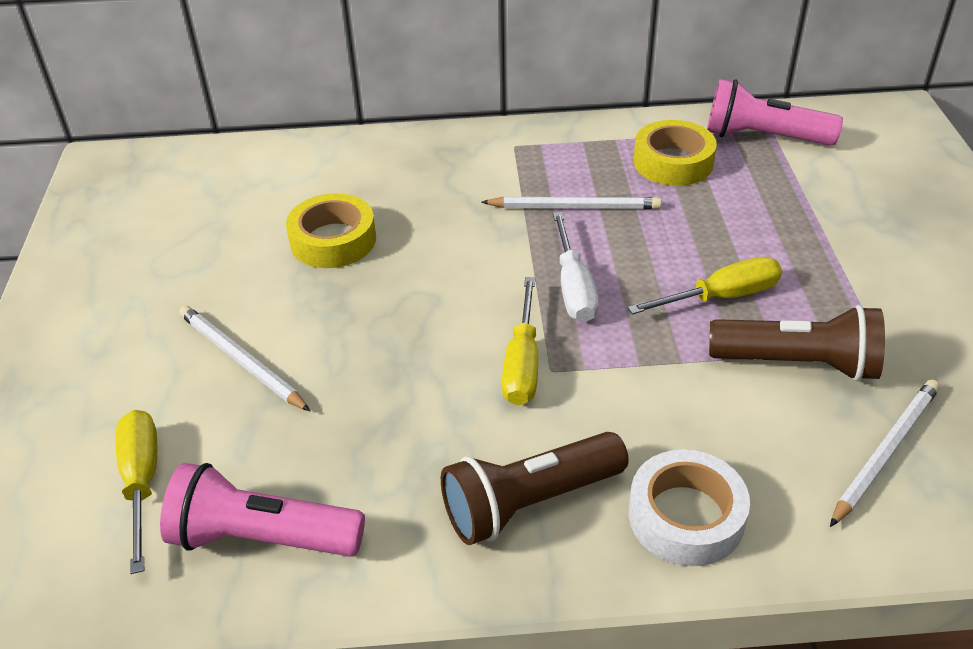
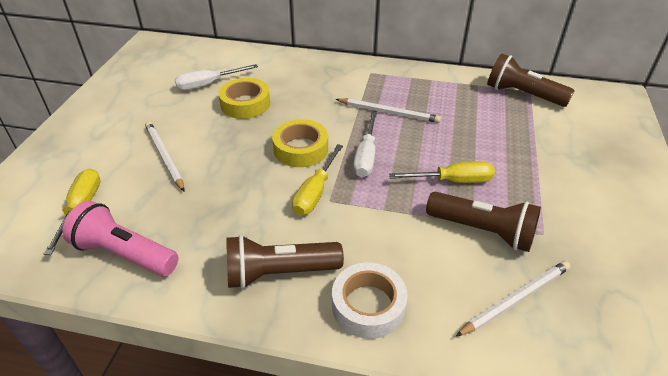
camera: 15 degrees right, 0 degrees up
(250, 219) = (208, 84): none -> white screwdriver
(673, 162) = (460, 98): yellow tape -> yellow tape (301, 149)
(763, 137) = (523, 94): pink flashlight -> brown flashlight

